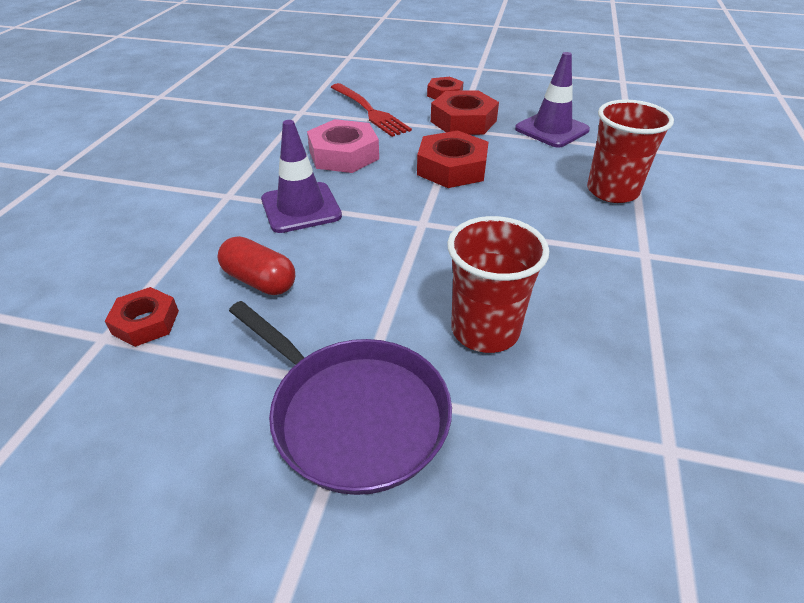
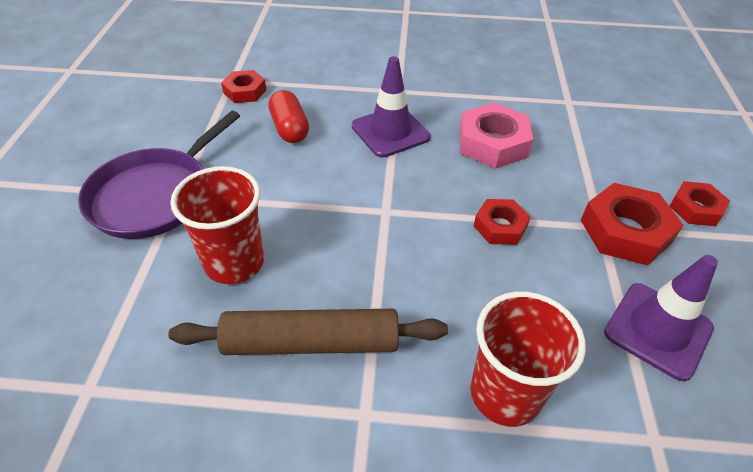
camera: 80 degrees right, 5 degrees up
(259, 281) = (290, 129): red capsule -> red capsule turned 45 degrees counterclockwise
(370, 111) = (600, 149): red fork -> none
(452, 168) = (500, 226): red nut -> red nut, size x0.61
(582, 278) = (311, 342): none -> brown rolling pin

